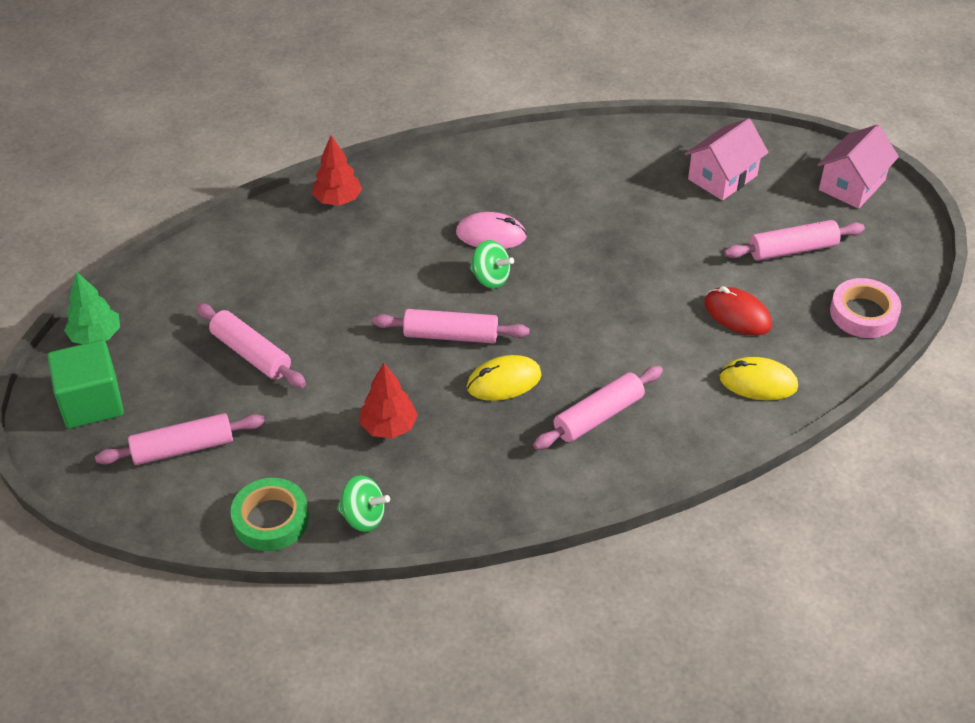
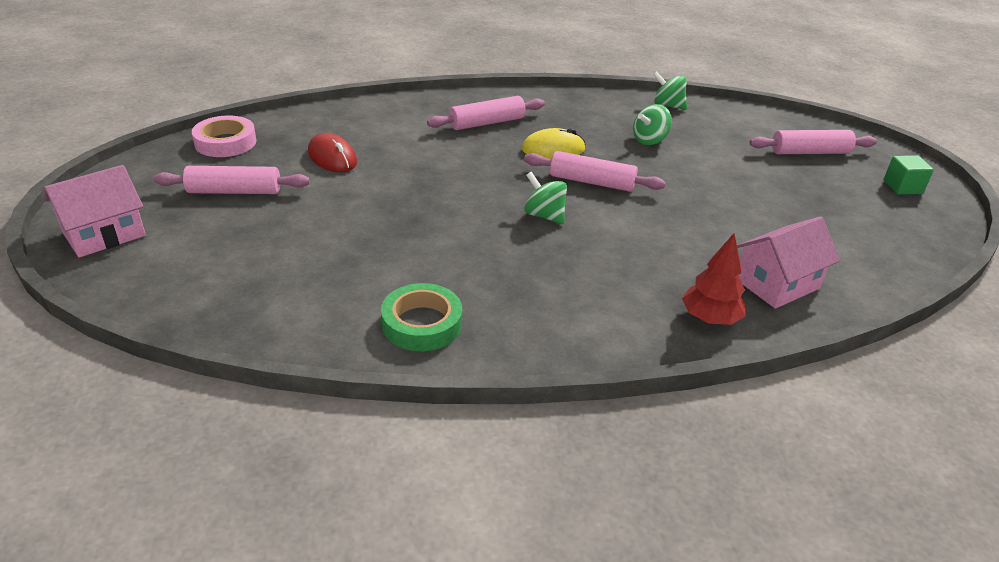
camera: 170 degrees left, 10 degrees down
(91, 402) = (902, 187): green cube -> green cube, size x0.59
(96, 336) = (930, 230): green tree -> none
(251, 354) = (773, 197): pink rolling pin -> none
(271, 519) = (732, 113): green tape -> green tape (422, 323)
(388, 427) = (649, 140): red tree -> green spinning top
(491, 235) = (532, 252): pink mouse -> none
(722, 177) = (236, 266): pink house -> pink house (777, 283)
(758, 382) = (353, 121): yellow mouse -> none

